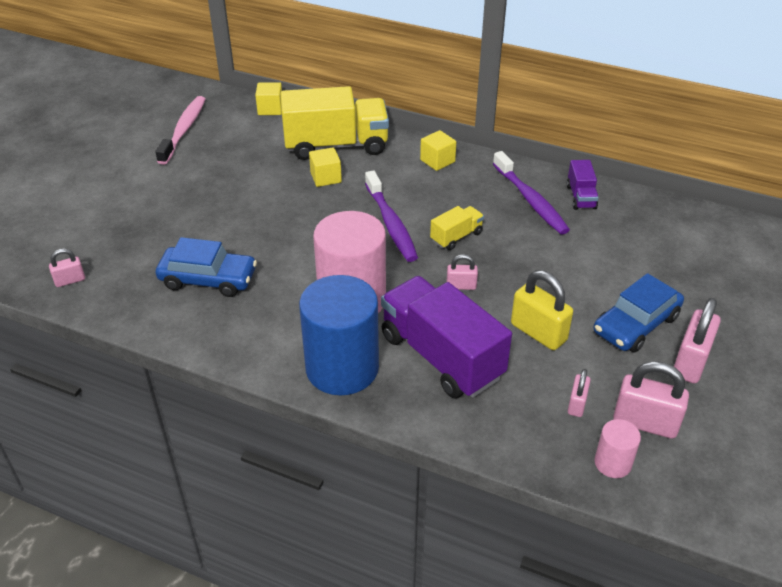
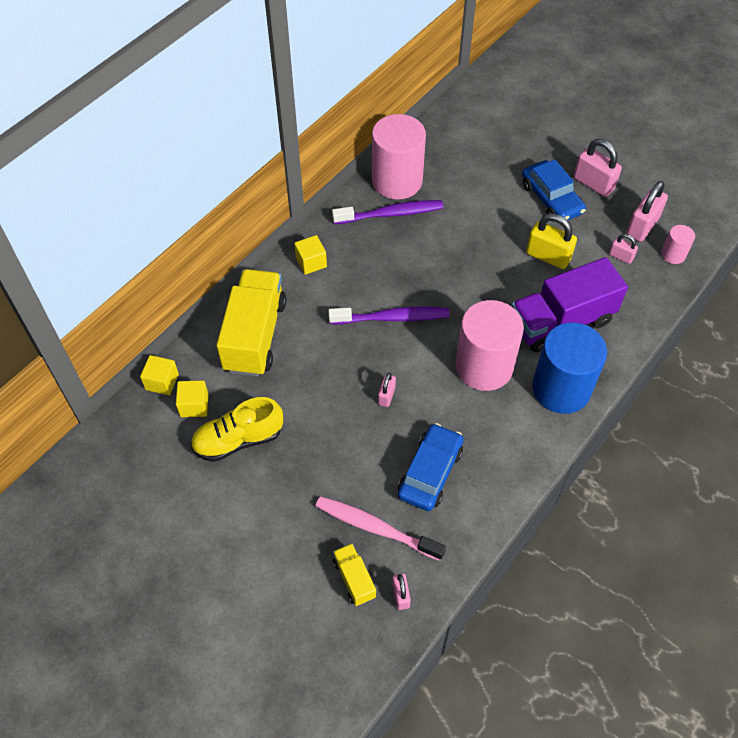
camera: 75 degrees left, 15 degrees up
(184, 130) = (168, 470): pink toothbrush -> pink toothbrush (375, 527)
(221, 158) = (238, 440): none -> yellow shoe
(326, 177) = (306, 354): yellow cube -> yellow cube (194, 405)
(456, 237) = (424, 276): yellow truck -> yellow truck (354, 579)
(461, 286) = (485, 289): pink padlock -> pink padlock (386, 396)
(538, 332) = (548, 256): yellow padlock -> yellow padlock turned 60 degrees clockwise
(581, 197) = (397, 181): purple truck -> pink cylinder

